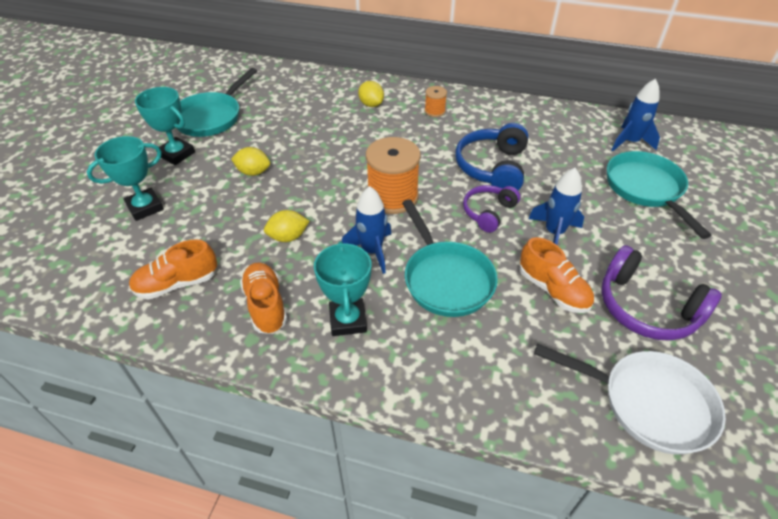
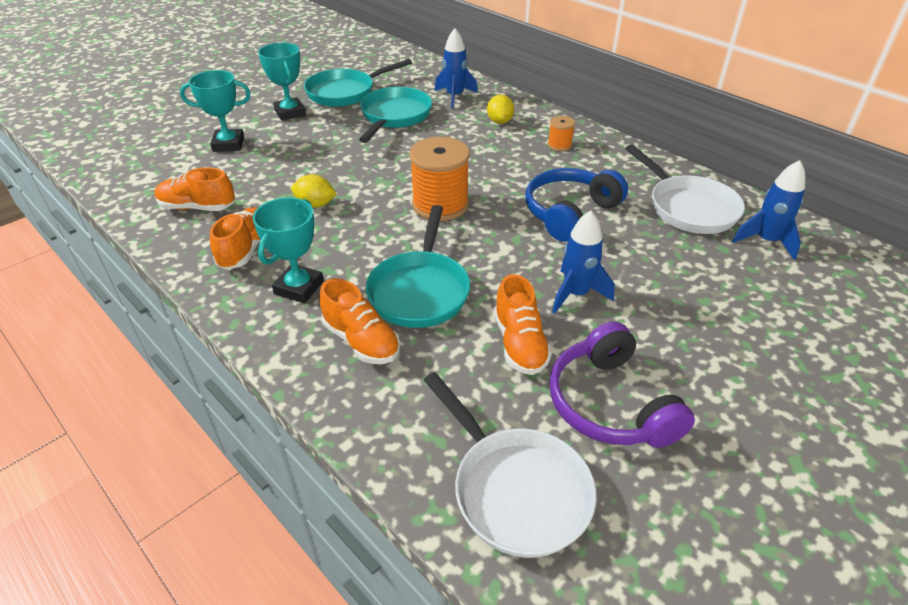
camera: 30 degrees right, 5 degrees down
(253, 172) = (337, 145): yellow lemon -> none
(371, 251) = (375, 242): blue rocket -> blue rocket (454, 97)
(442, 343) = (361, 341): none -> orange shoe
(488, 212) = (523, 250): purple headphones -> none
(564, 134) = (688, 208): none -> white pan
(646, 189) = (736, 293): turquoise pan -> turquoise pan (394, 116)

